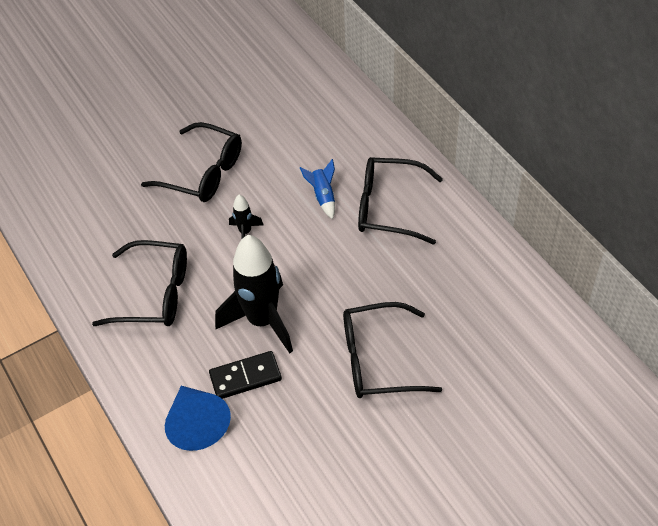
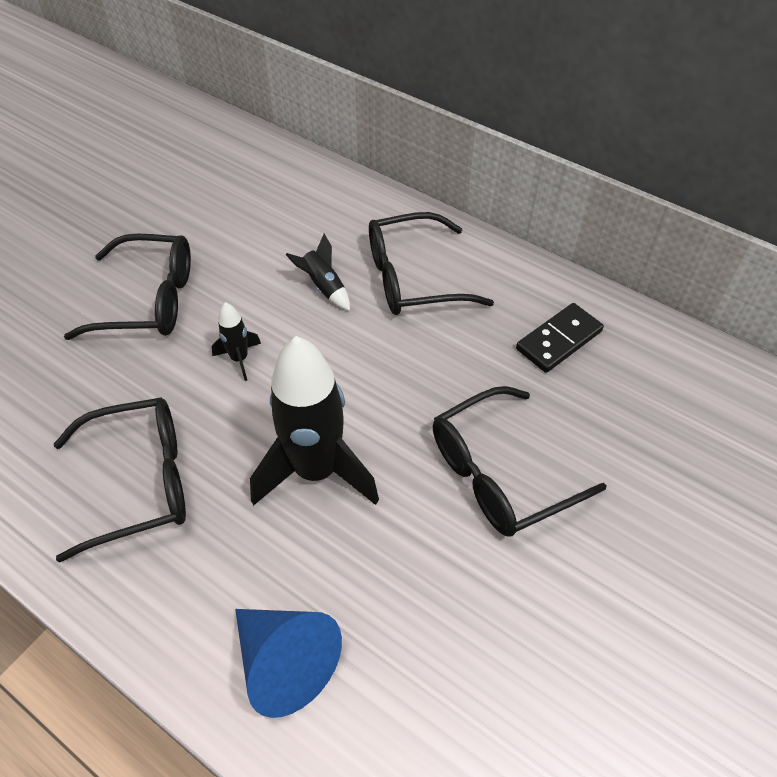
camera: 25 degrees left, 0 degrees up
(245, 377) = (328, 561): black domino -> black domino (559, 340)
(323, 196) = (323, 287): blue rocket -> black rocket

